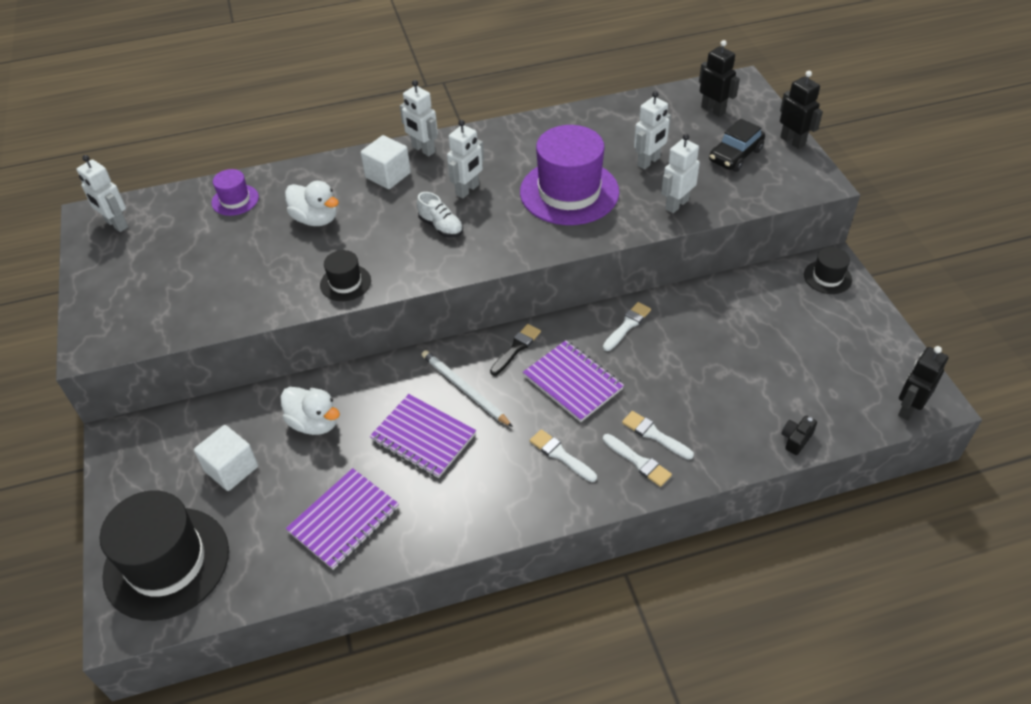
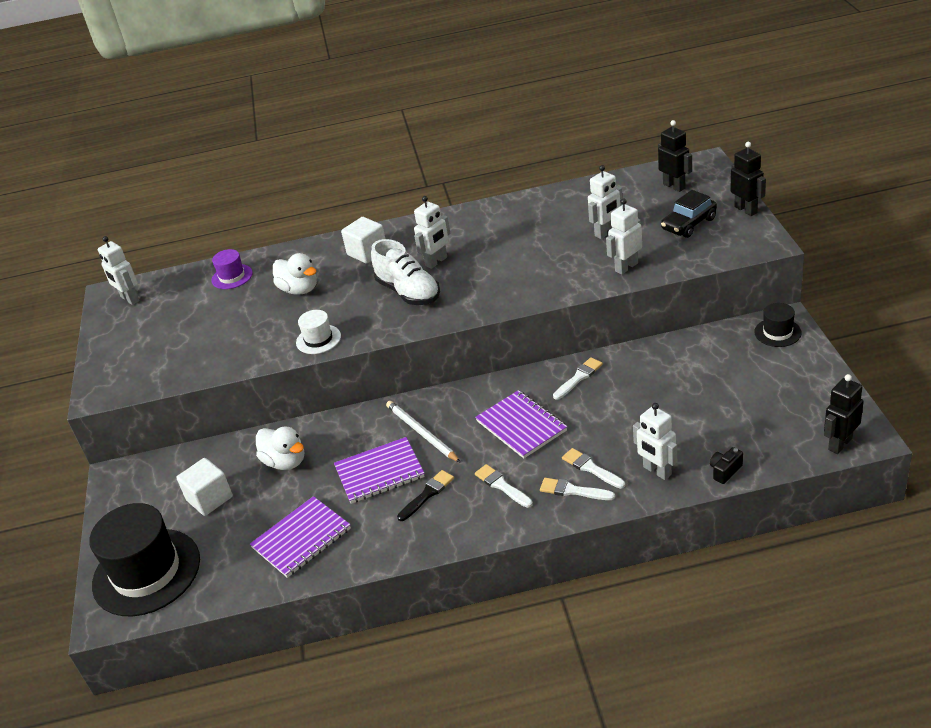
camera: 10 degrees right, 10 degrees down
(345, 283) = (318, 339): black hat -> white hat
(423, 149) = (401, 230): white robot -> white robot (657, 471)
(423, 437) = (379, 472): purple notebook -> purple notebook turned 60 degrees counterclockwise
(441, 226) = (408, 292): white shoe -> white shoe, size x1.70
(516, 348) = (473, 398): black brush -> black brush (427, 494)
(569, 192) = (528, 260): purple hat -> none
(638, 462) = (573, 491): white brush -> white brush turned 150 degrees clockwise

